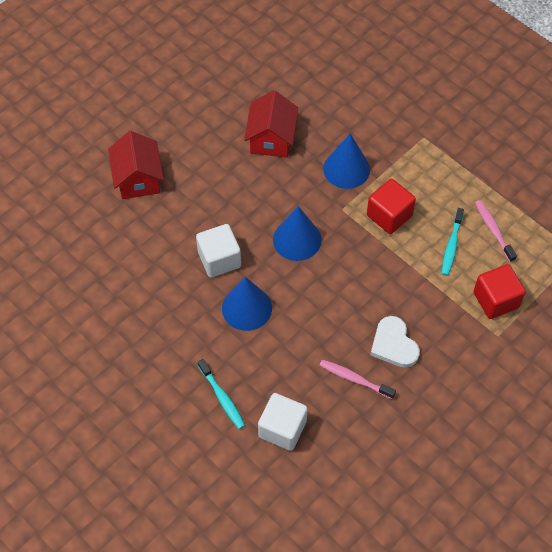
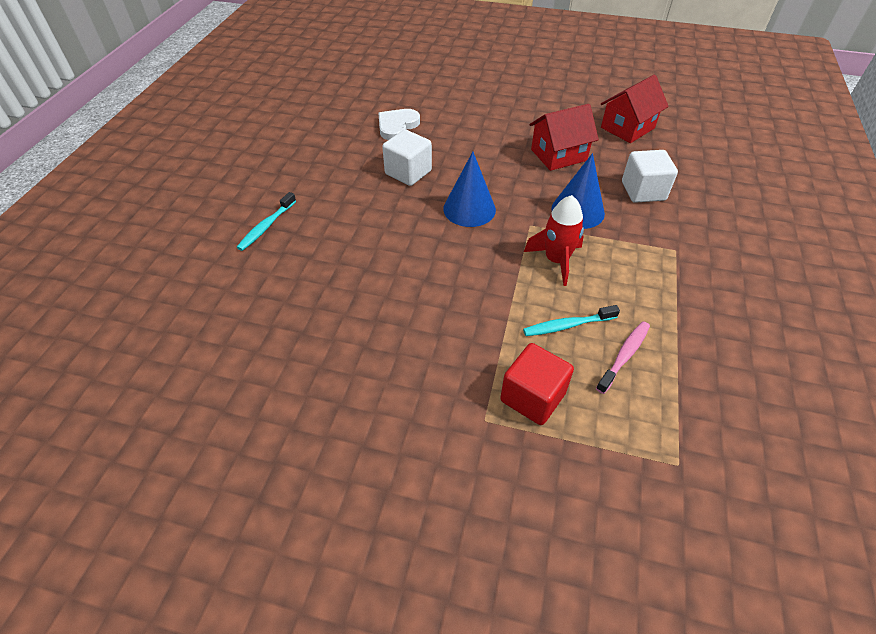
camera: 60 degrees right, 10 degrees down
(138, 179) = (447, 106): red house -> red house (627, 128)
(247, 308) = (371, 206): blue cone -> none
(282, 429) = (253, 278): white cube -> white cube (643, 191)
(354, 379) = (341, 310): pink toothbrush -> none
(389, 215) = (556, 260): red cube -> red rocket
(394, 344) = (404, 325): white heart -> white heart (397, 126)

